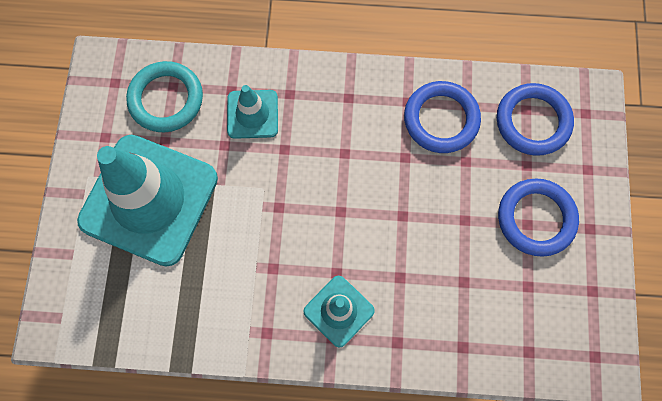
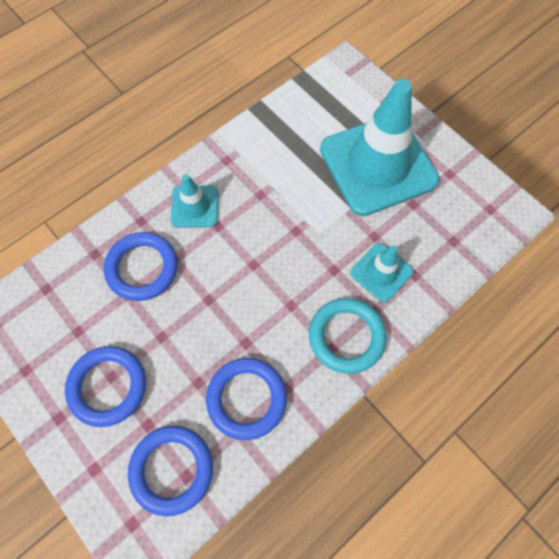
camera: 135 degrees right, 5 degrees down
(166, 99) = (446, 229): turquoise ring -> turquoise ring (346, 336)
(433, 293) = (142, 268): none -> blue ring

